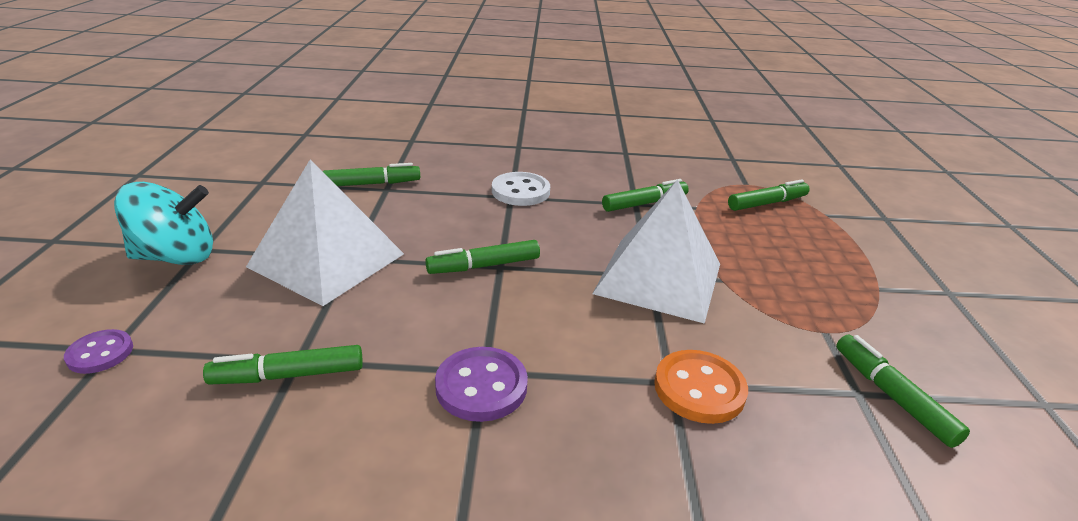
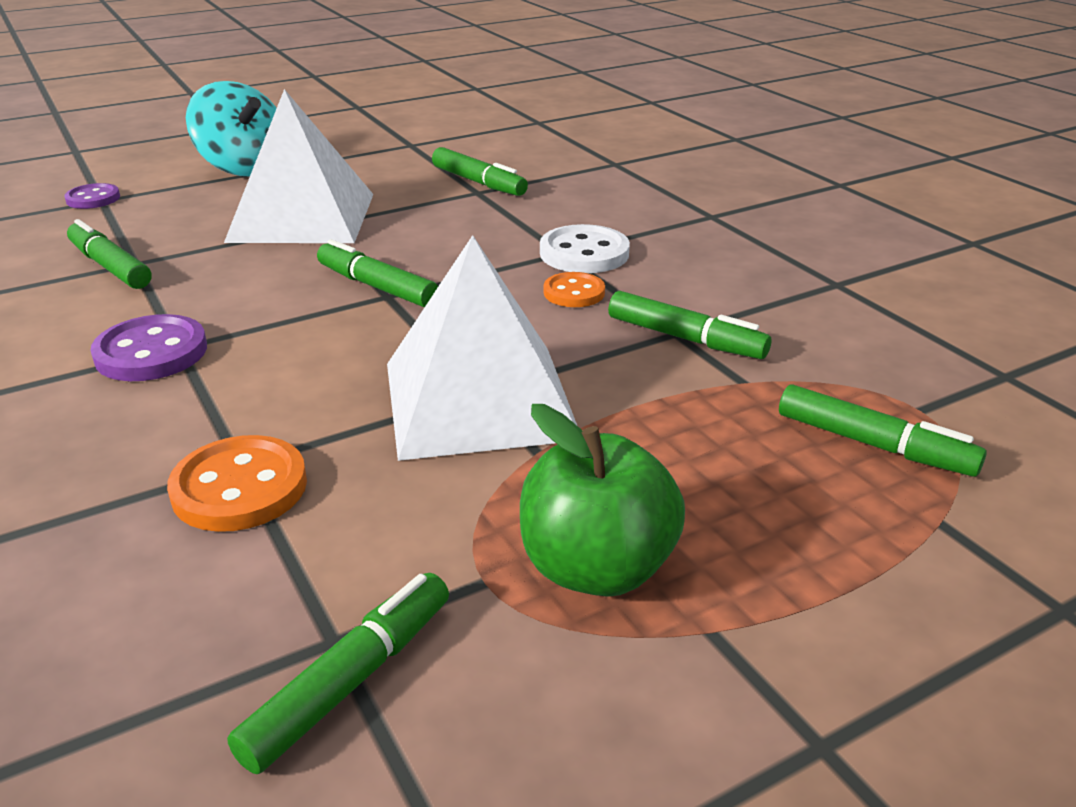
camera: 60 degrees right, 0 degrees up
(565, 211) = (574, 292): none -> orange button
(827, 298) = (597, 568): none -> green apple

